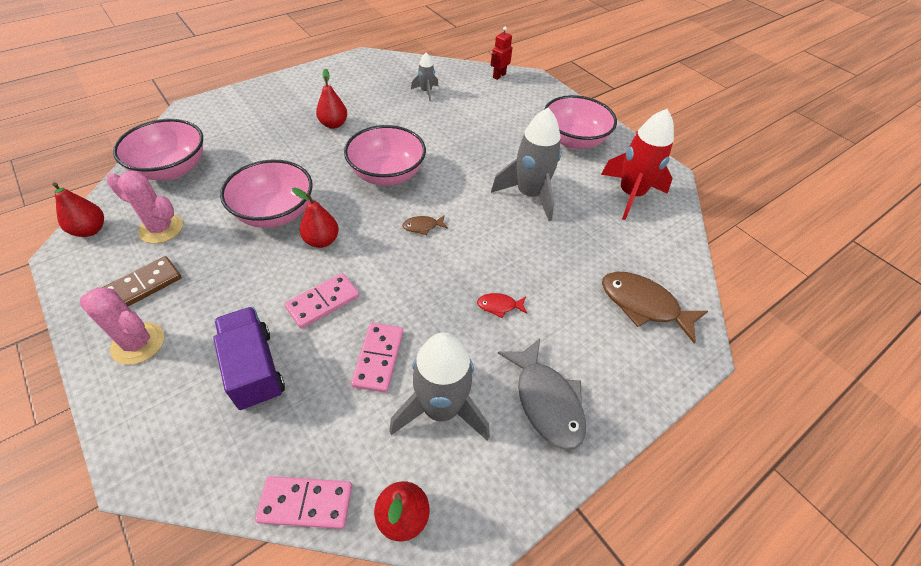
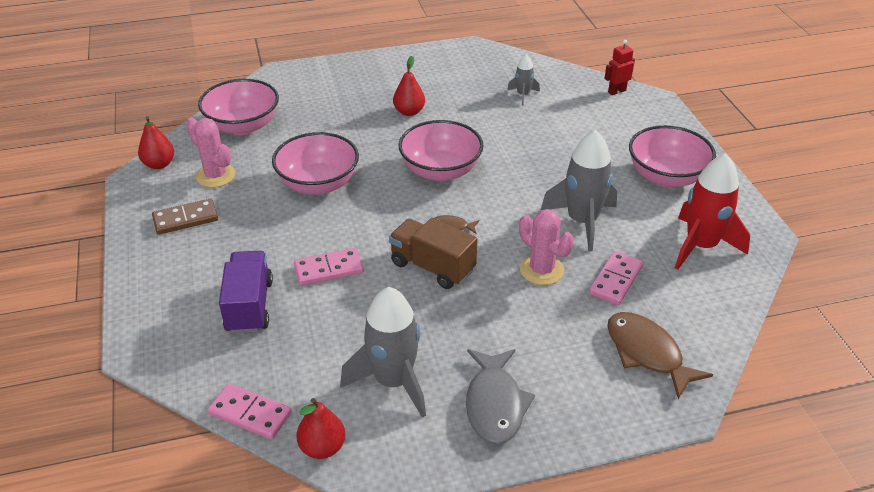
camera: 25 degrees right, 10 degrees down
(138, 343) = (166, 262): pink cactus -> pink cactus (541, 270)
(322, 241) = (350, 217): red pear -> none
(378, 358) = (357, 327): pink domino -> pink domino (616, 280)
(423, 272) = (432, 267): none -> brown truck
(499, 306) = (492, 315): red fish -> none

